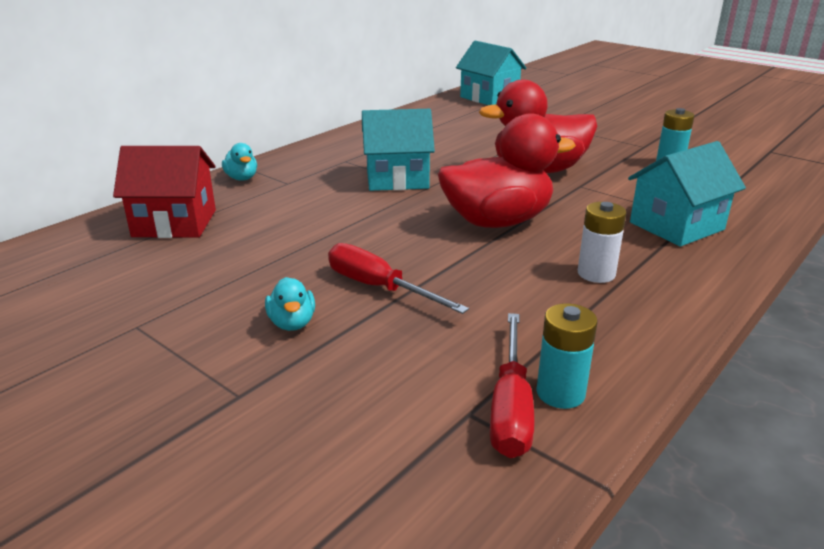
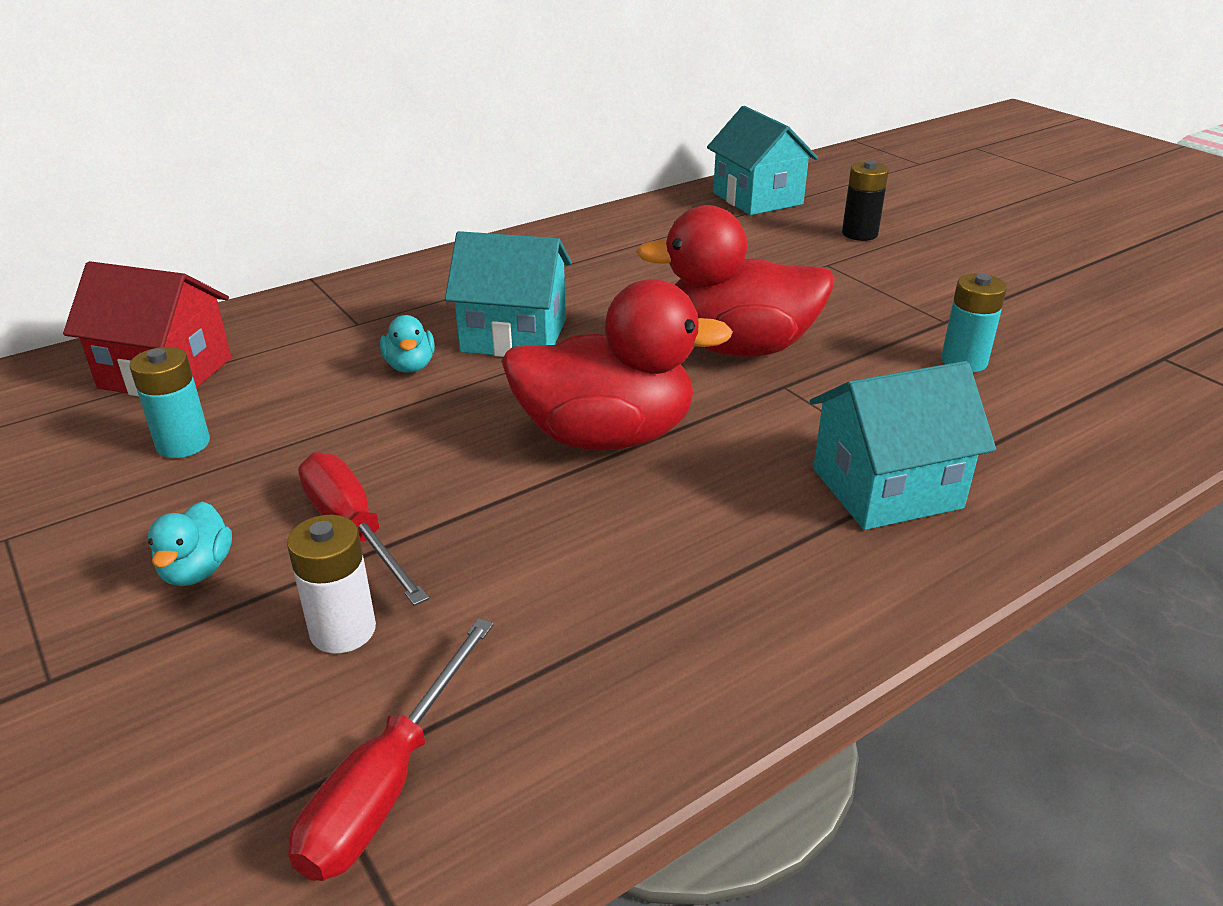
camera: 15 degrees right, 5 degrees up
(242, 178) = (303, 307): turquoise duck -> turquoise duck (410, 366)
(560, 393) = (477, 774): turquoise battery -> turquoise battery (183, 444)
(563, 110) = (859, 234): none -> black battery
(596, 274) = (689, 560): white battery -> white battery (343, 630)

